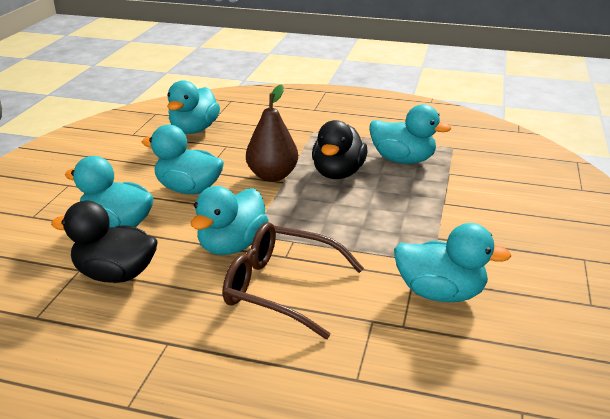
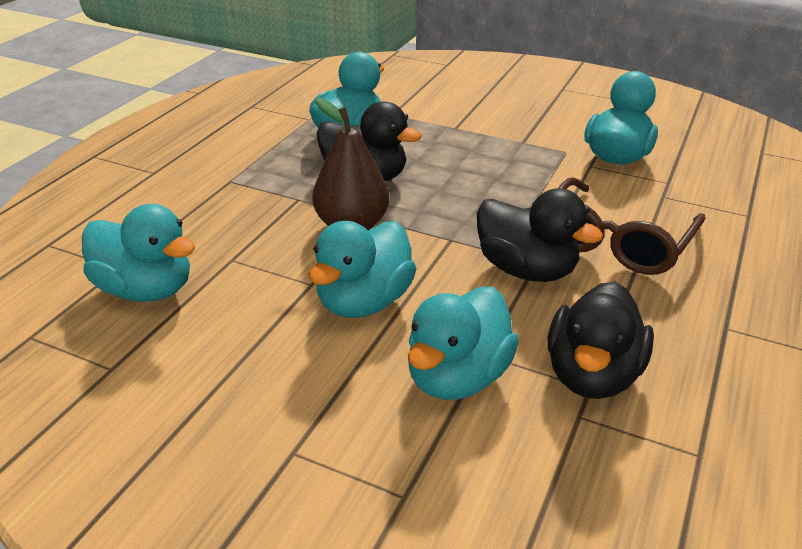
camera: 80 degrees left, 5 degrees up
(232, 245) = (526, 270): turquoise duck -> black duck

